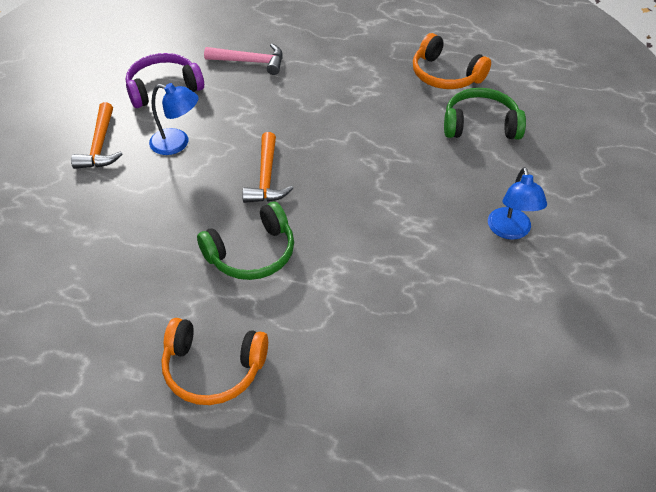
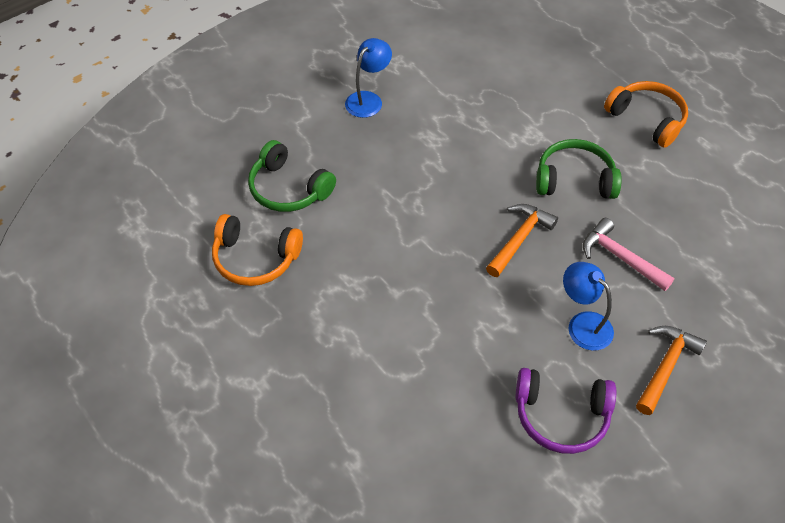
camera: 145 degrees left, 5 degrees up
(250, 62) = (437, 400): pink hammer -> pink hammer (620, 257)
(445, 75) = (255, 259): orange headphones -> orange headphones turned 120 degrees clockwise

